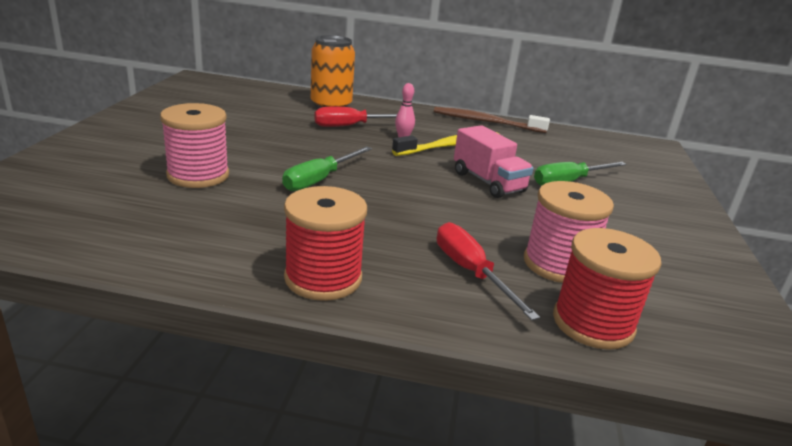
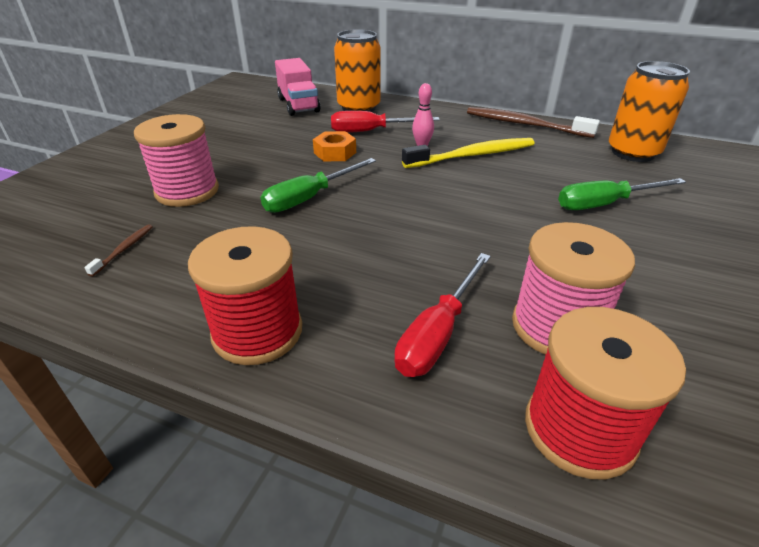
camera: 15 degrees right, 10 degrees up
(163, 223) = (124, 249): none -> brown toothbrush
(326, 143) = (335, 153): none -> orange nut
(471, 272) = (438, 333): red screwdriver -> red screwdriver turned 135 degrees counterclockwise
(488, 182) = (502, 203): pink truck -> pink truck (298, 105)
(580, 144) = (633, 152): none -> orange can

